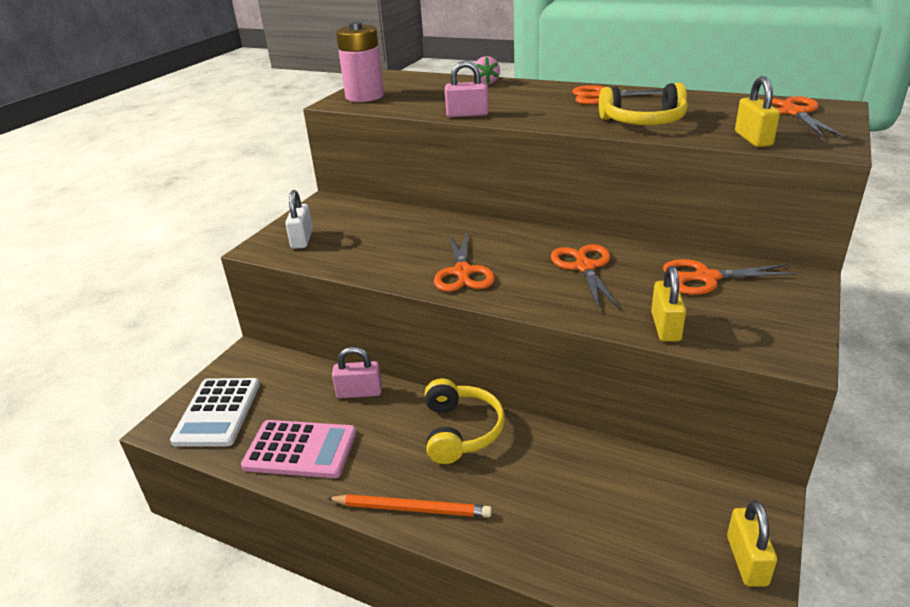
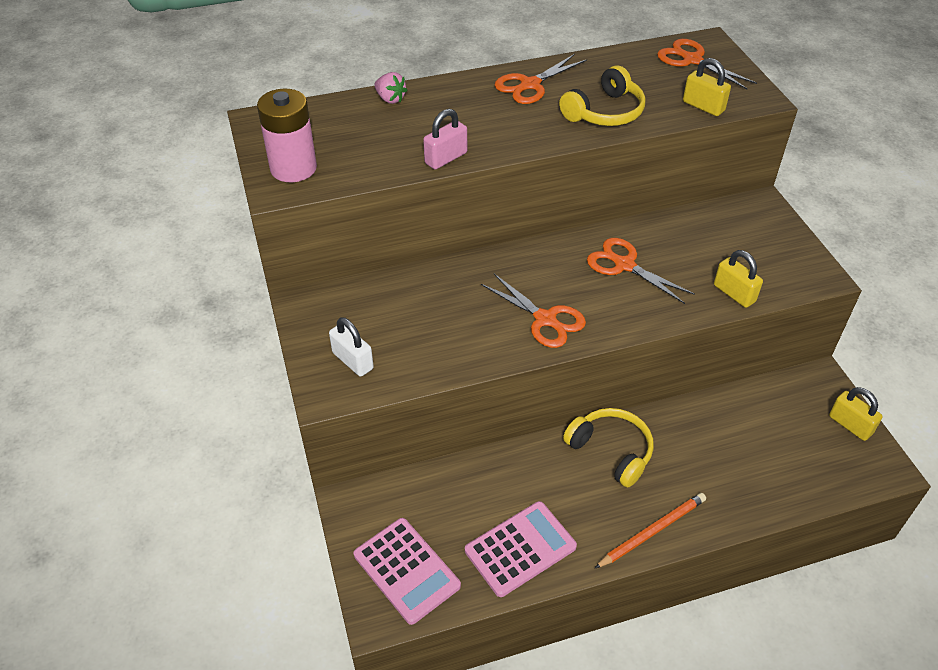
camera: 45 degrees left, 15 degrees up
(218, 412) = (406, 570): white calculator -> pink calculator
(359, 392) = (498, 471): pink padlock -> none
(705, 278) = (709, 233): orange scissors -> none

